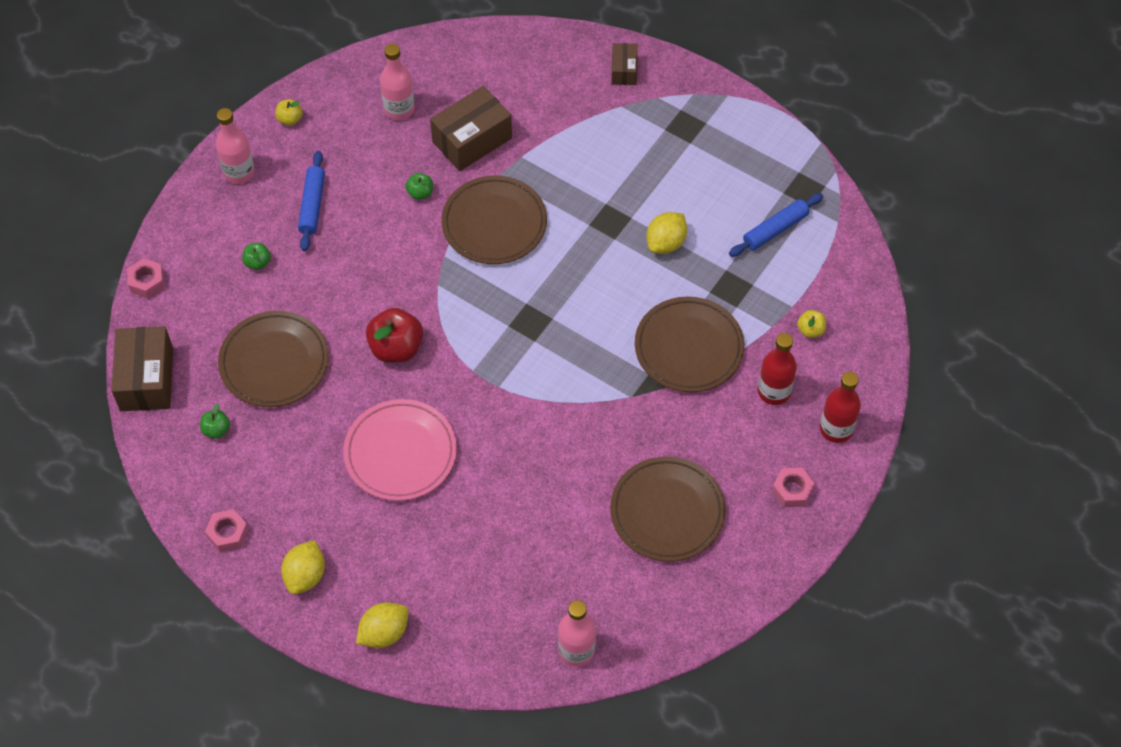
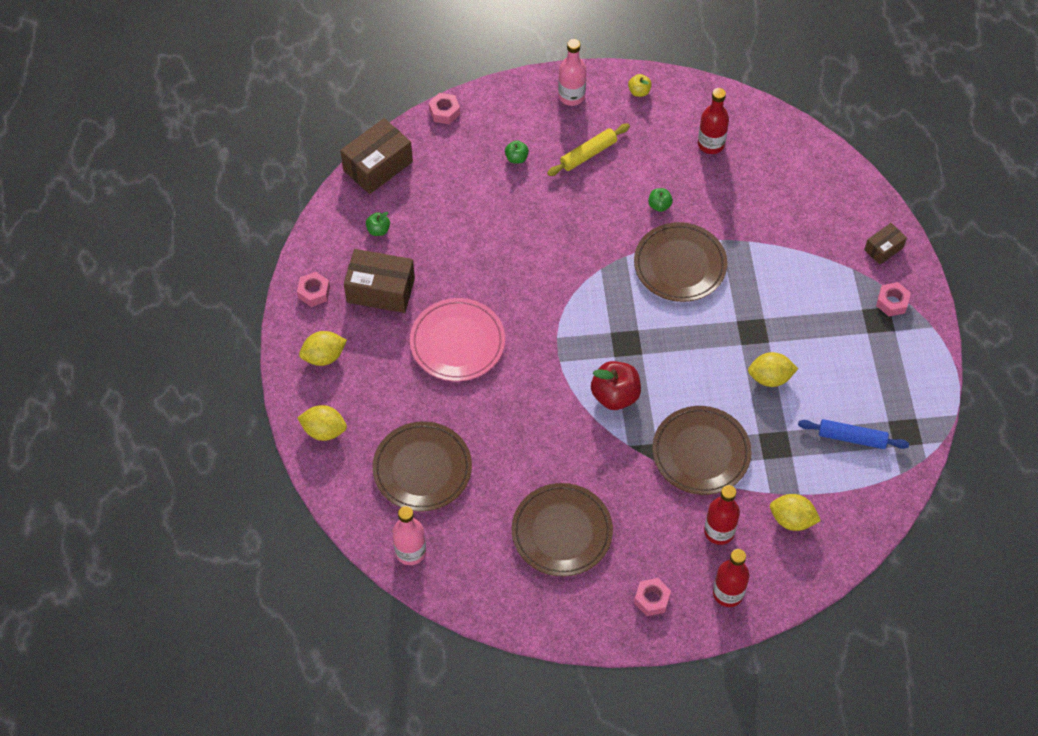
camera: 50 degrees right, 0 degrees up
(274, 362) = (455, 223): brown plate -> brown plate (422, 469)
(312, 205) = (588, 154): blue rolling pin -> yellow rolling pin
(396, 348) = (530, 281): red apple -> red apple (615, 395)
(399, 109) = (711, 144): pink bottle -> red bottle
(472, 140) = (731, 203): brown box -> brown box (380, 290)
(679, 104) = (892, 302): none -> pink nut
(810, 330) = (792, 520): yellow apple -> yellow lemon

